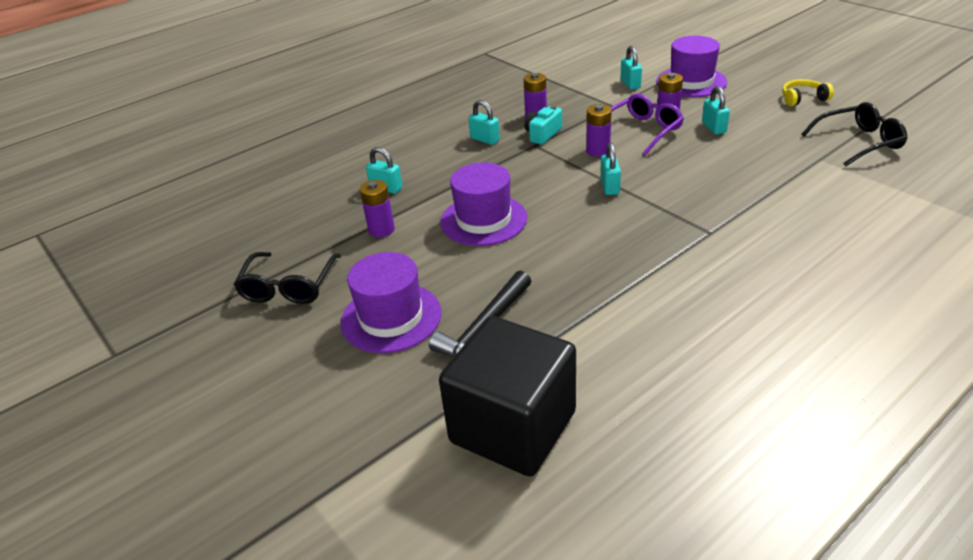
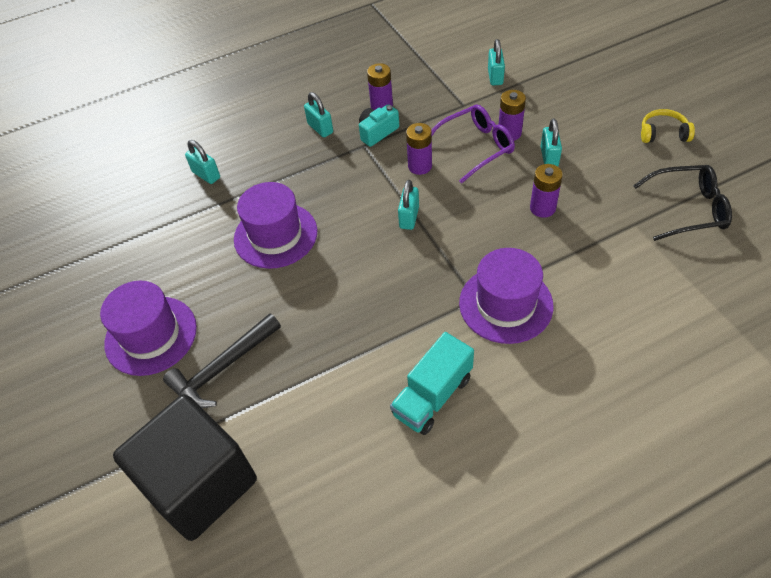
camera: 15 degrees right, 15 degrees up
(289, 287) = (81, 279): black glasses -> none
(381, 230) = (182, 227): purple battery -> purple battery (542, 208)
(691, 82) = (559, 85): purple hat -> purple hat (505, 304)
(715, 309) = (432, 396): none -> turquoise truck

